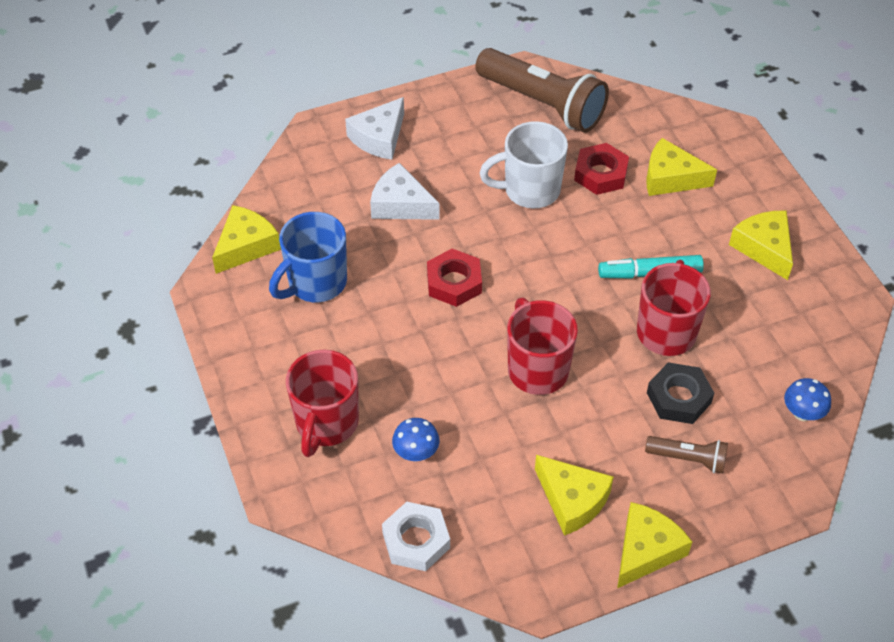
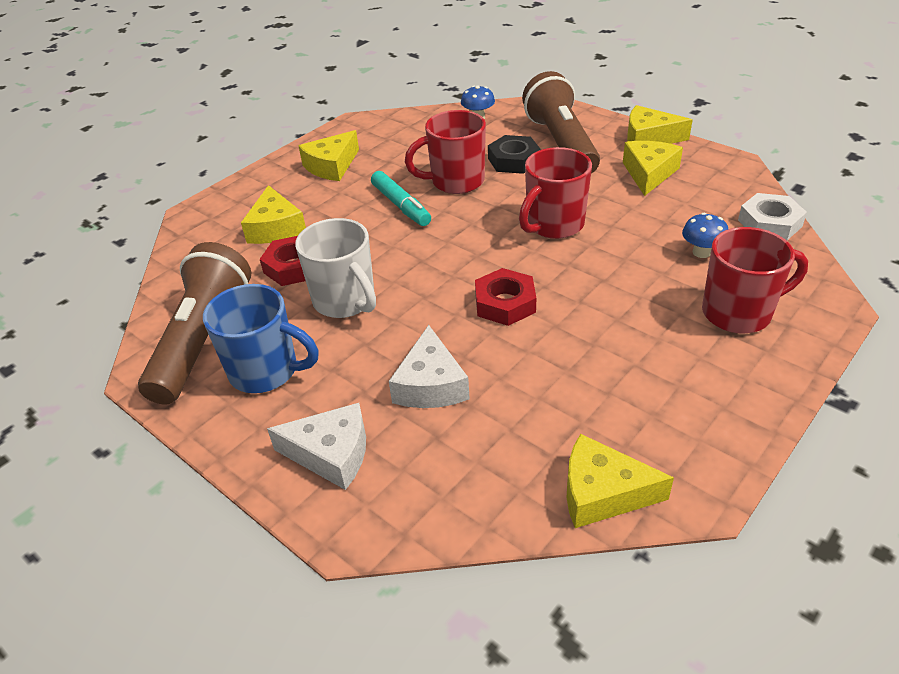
camera: 115 degrees left, 10 degrees down
(315, 283) = (596, 400): blue mug -> blue mug (266, 371)
(688, 459) = (561, 143): brown flashlight -> brown flashlight, size x2.09

